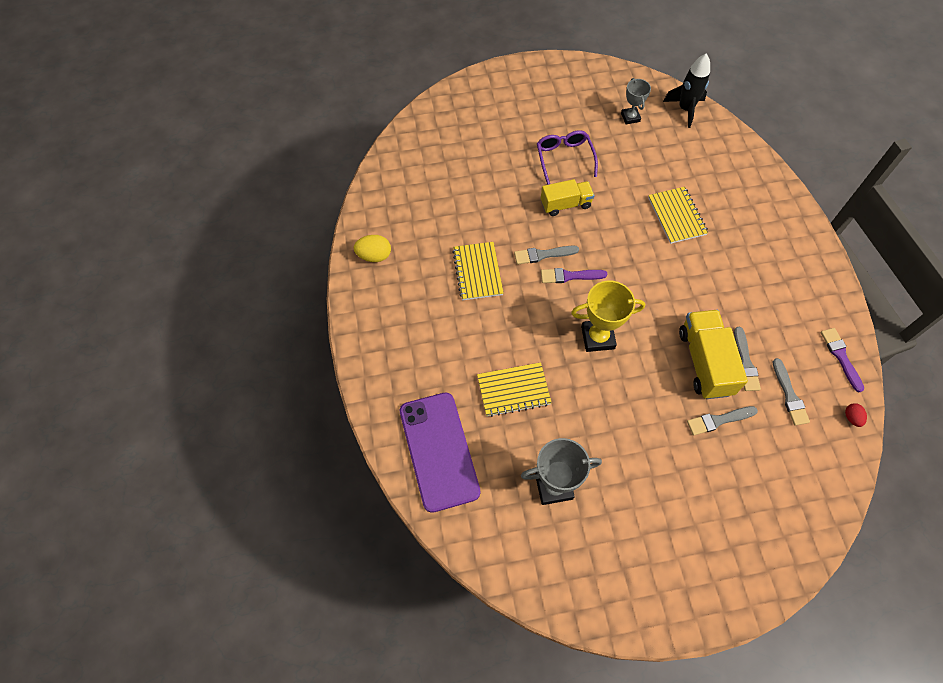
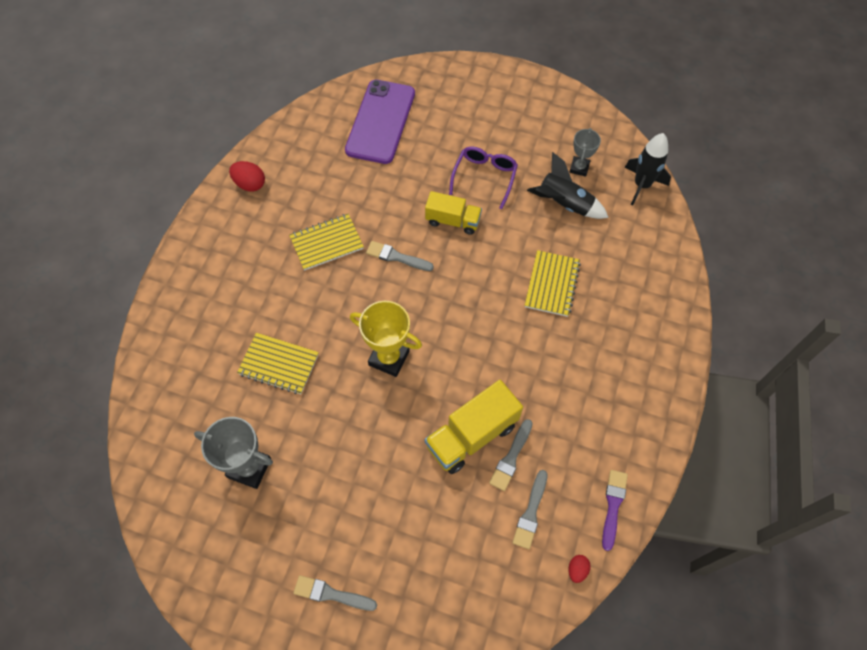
camera: 30 degrees right, 0 degrees up
(374, 256) = (250, 184): yellow egg -> red egg
(439, 451) = (178, 381): purple phone -> purple phone (380, 122)
(477, 272) = (326, 243): yellow notebook -> yellow notebook turned 45 degrees clockwise
(570, 276) = (406, 289): purple brush -> none
(640, 150) = (564, 204): none -> black rocket
(704, 362) = (472, 435): yellow truck -> yellow truck turned 150 degrees counterclockwise
(718, 420) = (443, 496): grey brush -> grey brush (331, 594)

